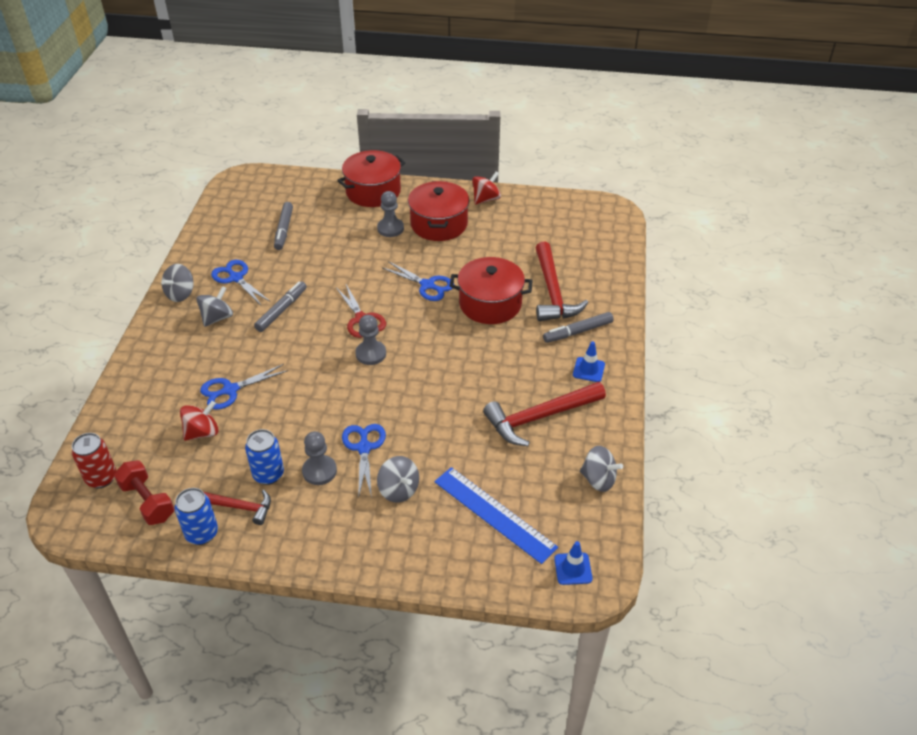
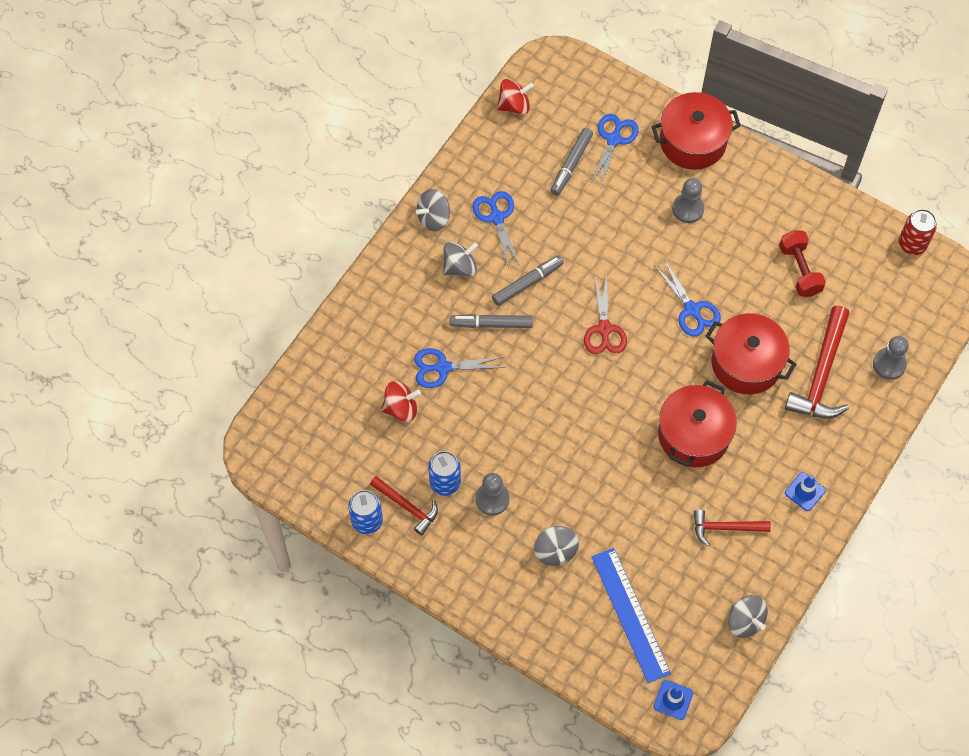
camera: 25 degrees right, 20 degrees up
(101, 478) = (298, 422): red can -> red can (912, 244)
(147, 501) = (330, 466): red dumbbell -> red dumbbell (799, 270)
(364, 448) = (542, 491): blue scissors -> blue scissors (613, 139)
(371, 354) = (595, 379): grey pawn -> grey pawn (889, 364)
(439, 224) = (744, 223): red pot -> red pot (693, 435)
(486, 199) = (816, 205): red spinning top -> red spinning top (514, 105)
(539, 417) = (725, 528): red hammer -> red hammer, size x0.59
(577, 332) = (819, 439): grey marker -> grey marker (491, 324)

